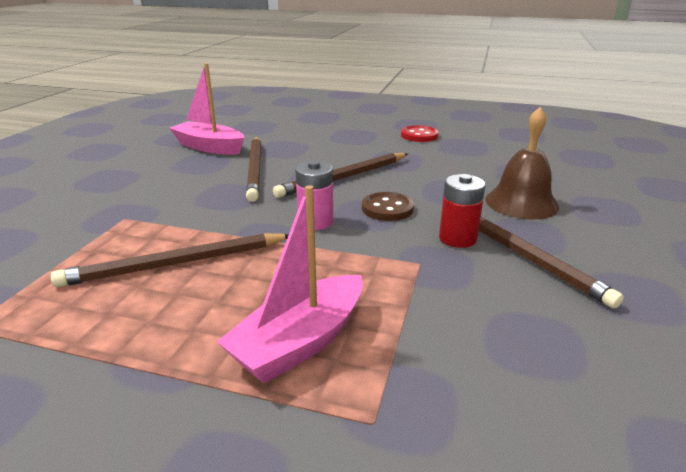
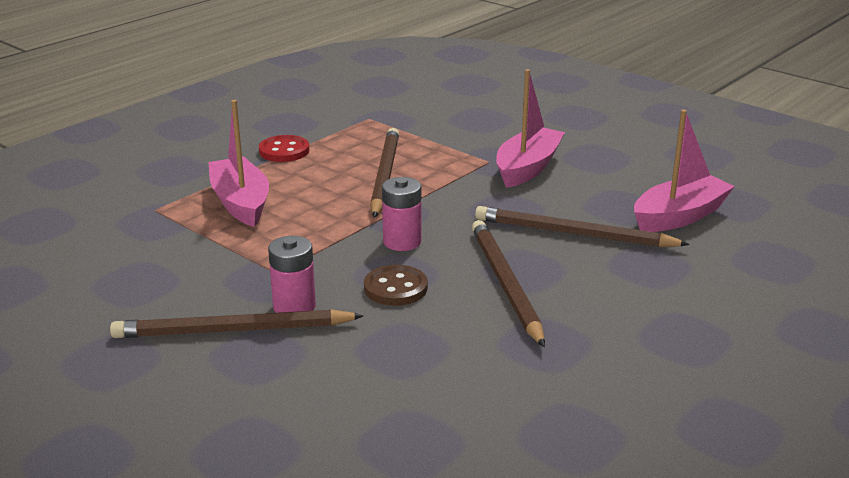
camera: 115 degrees right, 0 degrees up
(137, 200) = (527, 168): none -> pink boat
(419, 135) = (654, 407): red button -> red button (284, 151)
(457, 238) = (294, 307): red battery -> pink battery
(521, 203) = (325, 387): brown bell -> none

